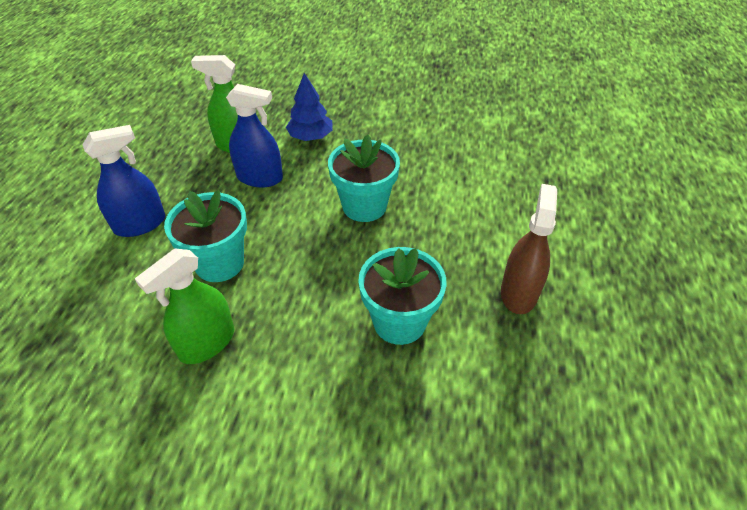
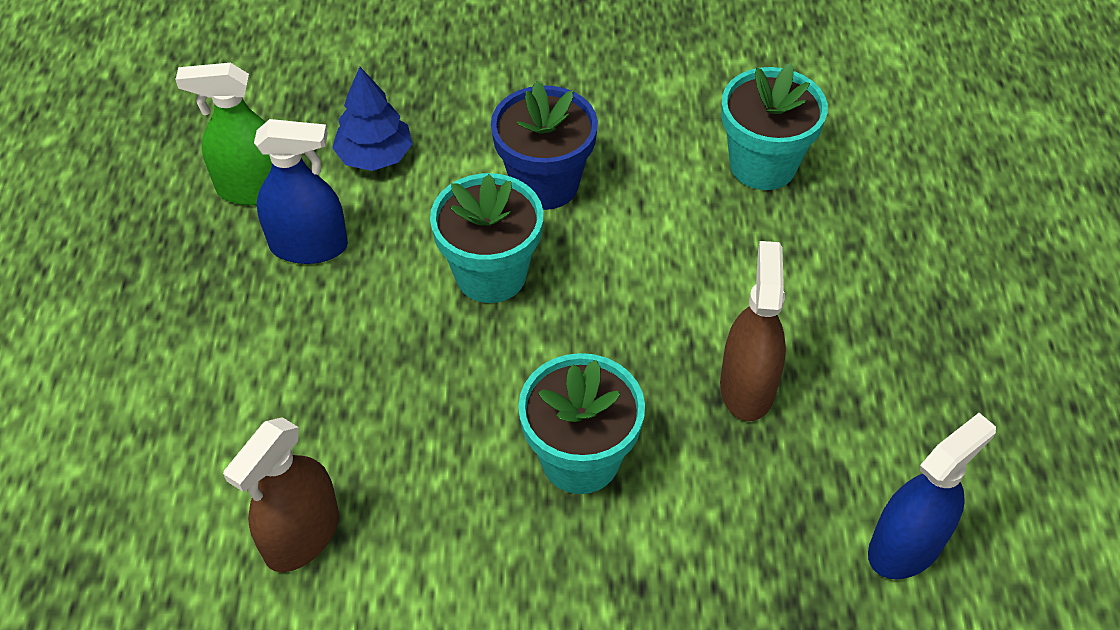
camera: 10 degrees left, 5 degrees up
(140, 224) = (134, 358): blue spray bottle -> blue spray bottle (905, 546)
(207, 342) = (302, 535): green spray bottle -> brown spray bottle
(219, 263) = (284, 406): turquoise flower pot -> turquoise flower pot (762, 165)
(407, 162) = (545, 184): none -> blue flower pot

